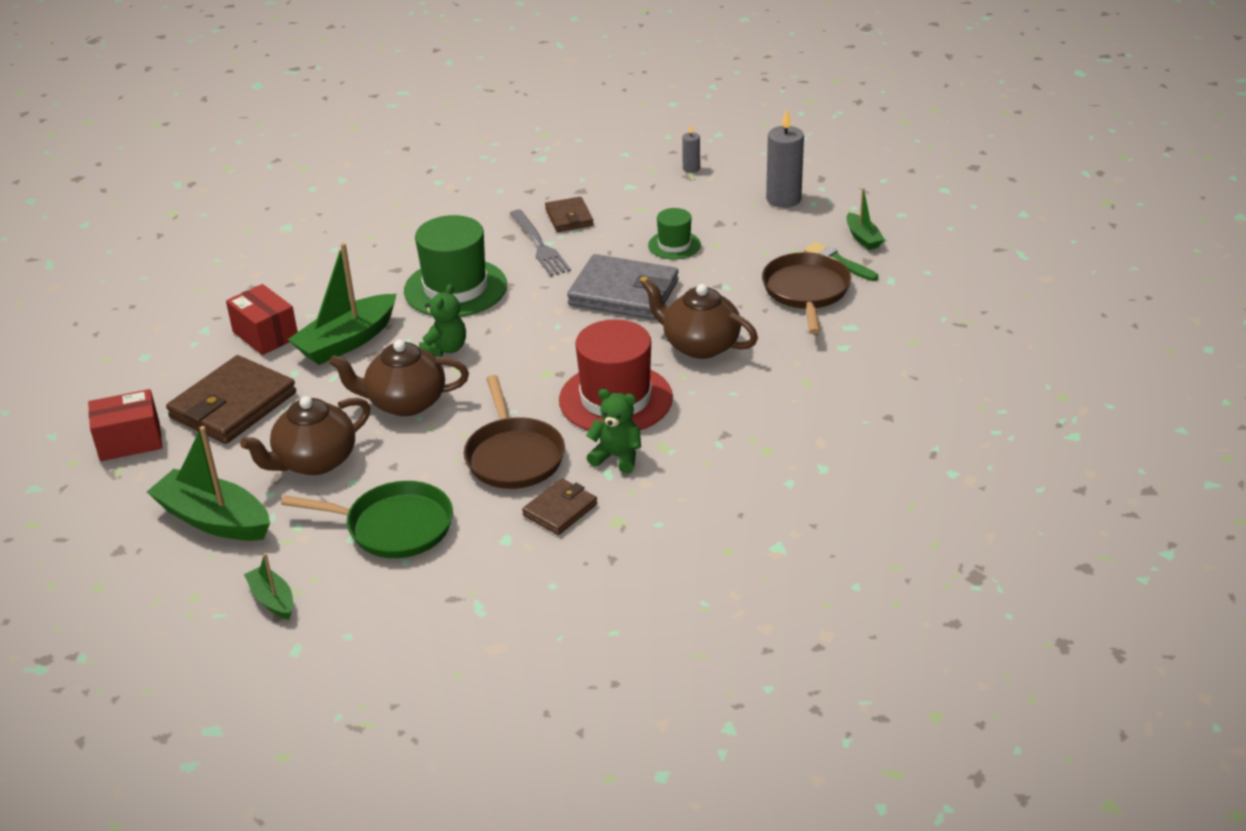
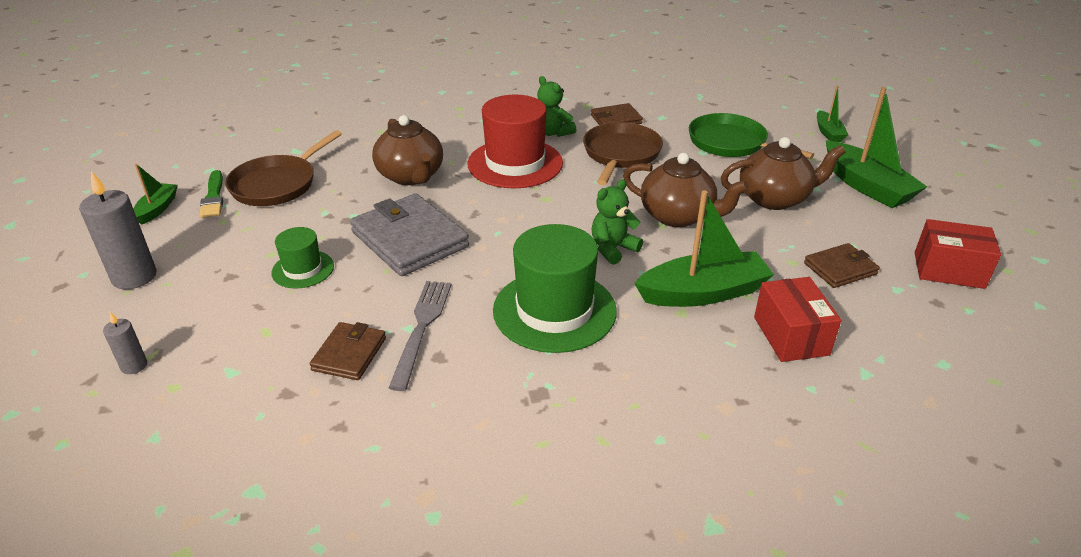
camera: 150 degrees left, 0 degrees up
(233, 405) = (840, 269): brown wallet -> brown wallet, size x0.55

